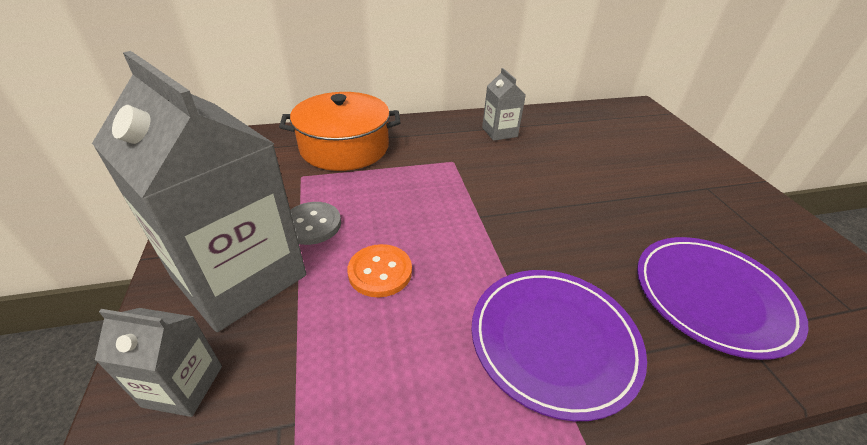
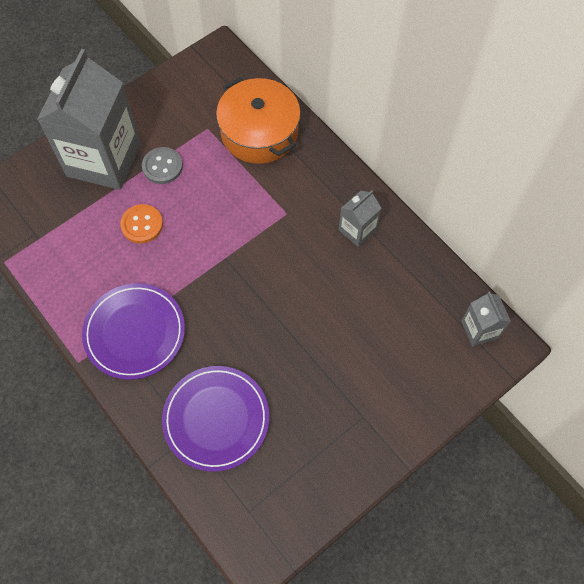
camera: 65 degrees right, 25 degrees up
(183, 386) = (35, 184): grey carton -> grey carton (479, 329)

